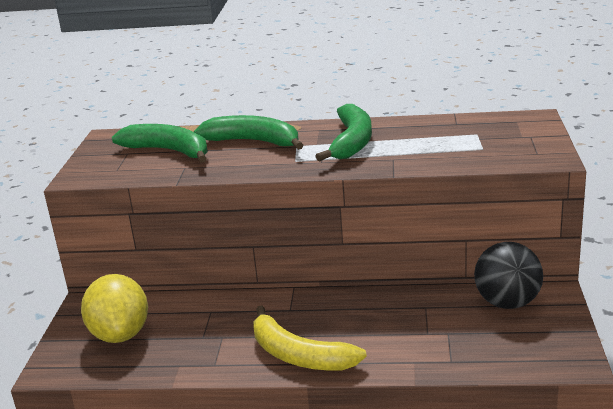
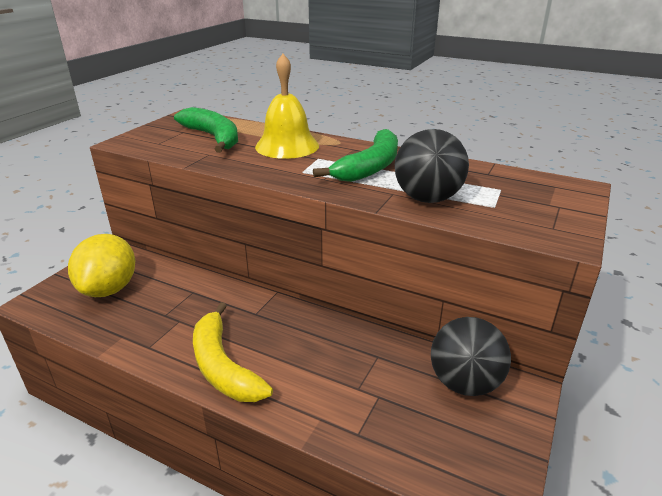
camera: 20 degrees right, 5 degrees up
(254, 142) = (287, 146): green banana -> yellow bell
(425, 156) = (427, 199): none -> black ball

